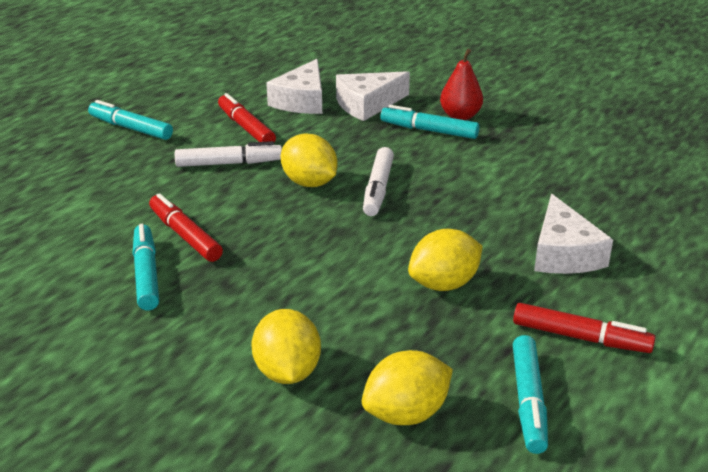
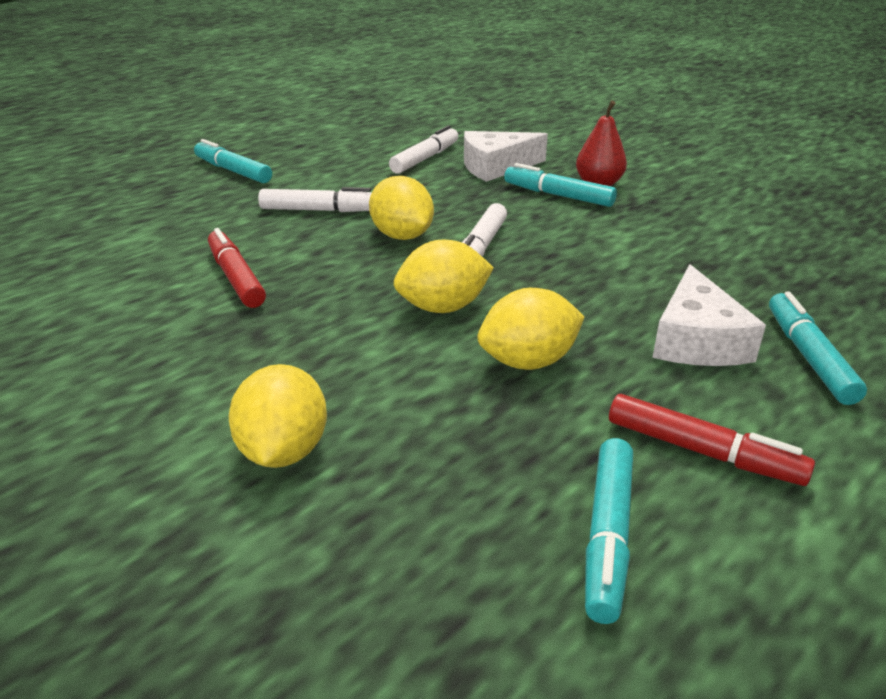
camera: 10 degrees right, 0 degrees up
(146, 274) = (170, 314): turquoise marker -> turquoise marker (808, 356)
(246, 127) = (354, 179): red marker -> none
(301, 100) = (425, 158): white cheese -> white marker
(406, 414) = (423, 531): yellow lemon -> yellow lemon (443, 307)

